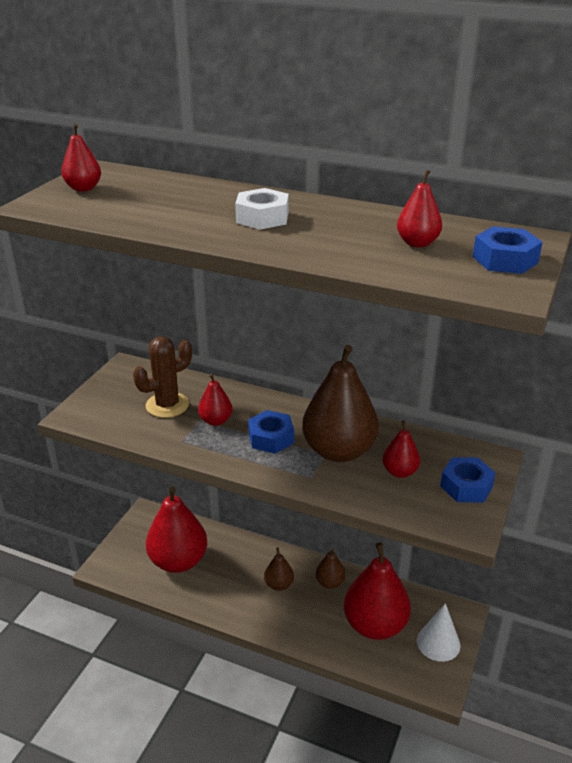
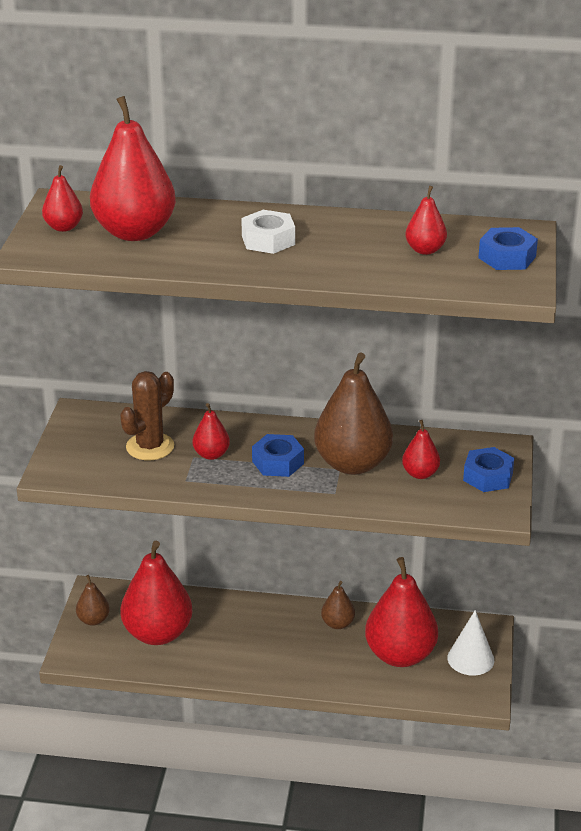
camera: 15 degrees left, 0 degrees up
(142, 198) = (134, 232): none -> red pear
(279, 584) = (282, 636): brown pear -> brown pear (93, 620)

